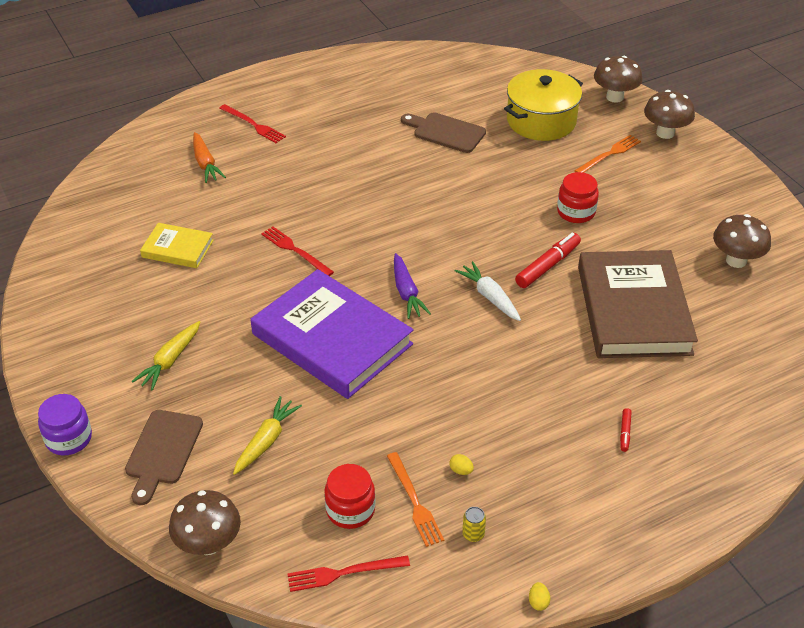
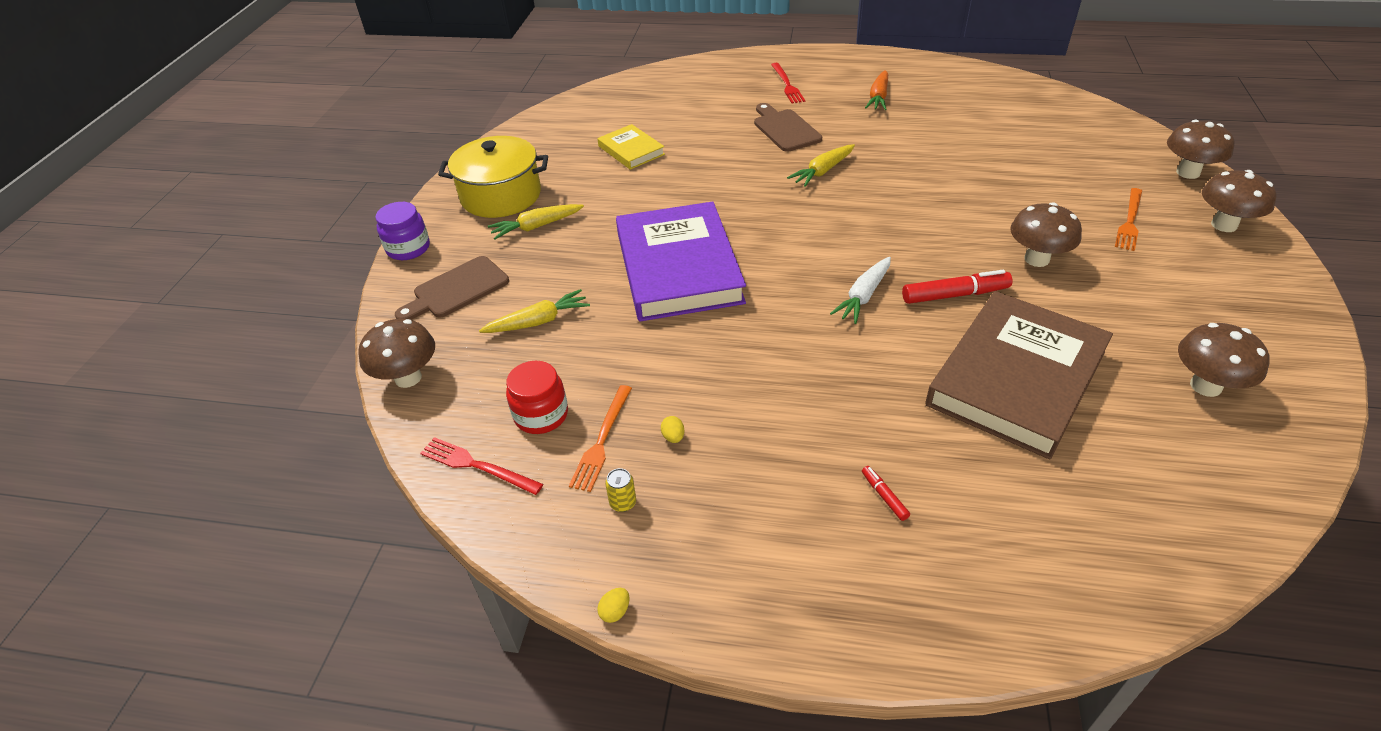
camera: 40 degrees right, 0 degrees up
(205, 163) = (718, 99): orange carrot -> orange carrot (878, 97)
(295, 250) = (722, 187): red fork -> none
(363, 201) = (822, 171): none -> yellow carrot
(407, 292) = (785, 259): purple carrot -> none
(446, 132) = (960, 144): brown cutting board -> brown cutting board (785, 129)
(489, 297) = (863, 296): white carrot -> white carrot turned 150 degrees counterclockwise
(541, 121) = (1076, 166): yellow pot -> yellow pot (501, 195)
(576, 212) = (1036, 259): red jar -> brown mushroom
(609, 154) = (1129, 221): orange fork -> orange fork turned 120 degrees clockwise
(625, 432) = (884, 496): red marker -> red marker turned 105 degrees clockwise

